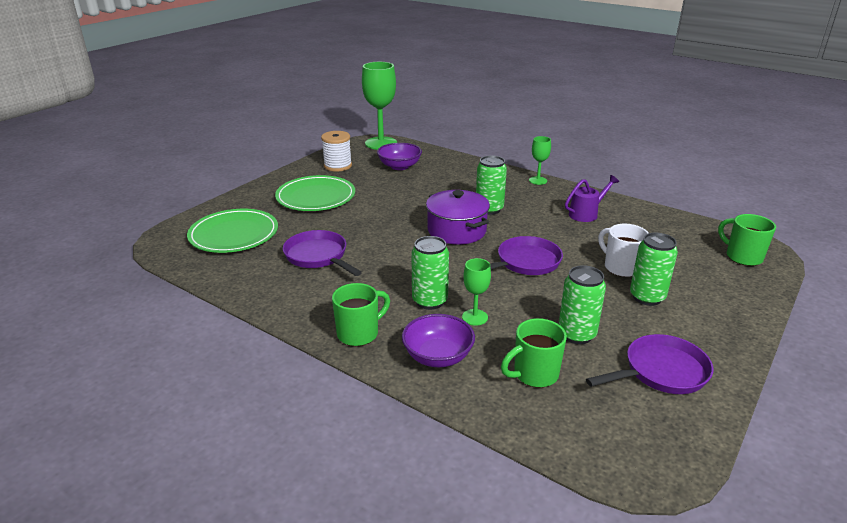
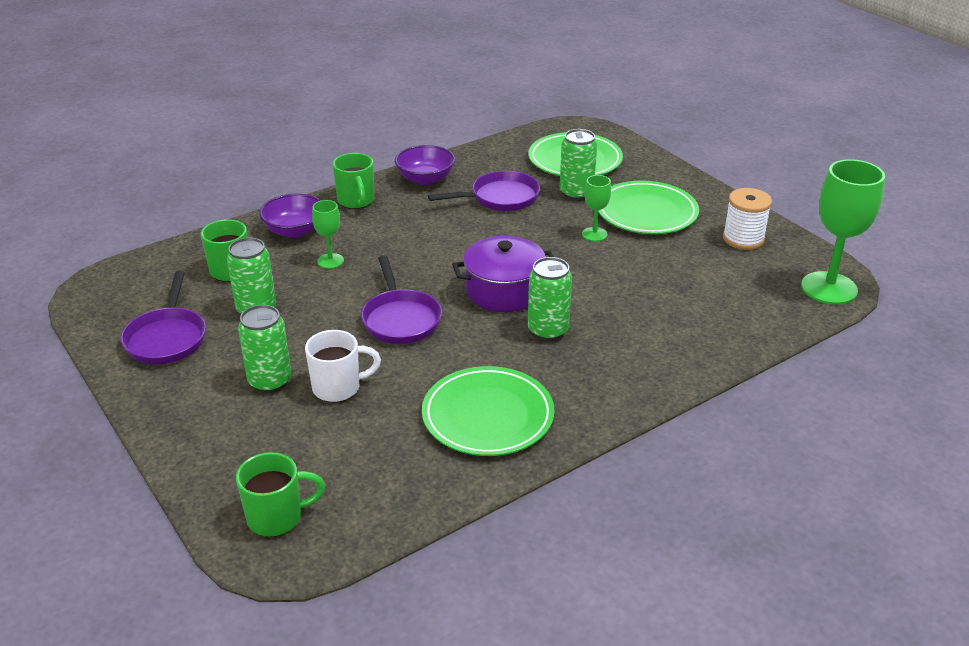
camera: 110 degrees right, 5 degrees up
(399, 166) = (726, 288): purple bowl -> purple bowl (425, 179)
(430, 301) = (375, 243): green can -> green can (576, 193)
(538, 180) = (623, 407): green goblet -> green goblet (594, 234)
(586, 213) = (488, 415): purple watering can -> green plate

